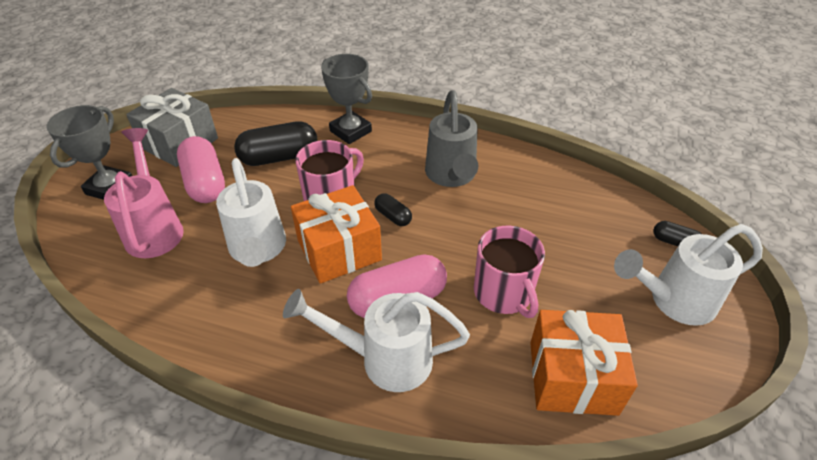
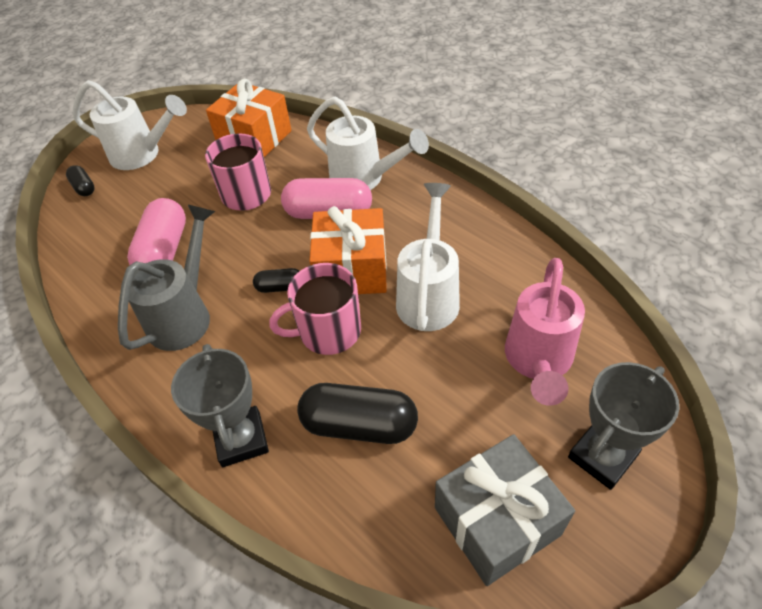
camera: 150 degrees left, 5 degrees up
(205, 183) = (469, 414): pink capsule -> pink capsule (164, 251)
(393, 216) = (280, 287): black capsule -> black capsule turned 75 degrees counterclockwise

